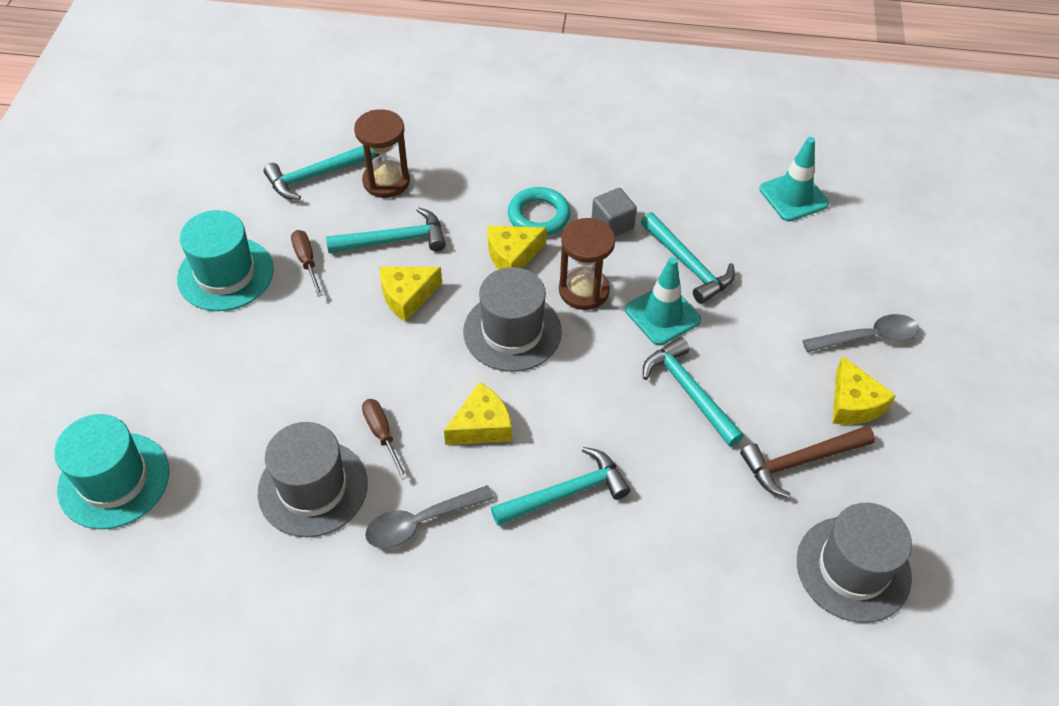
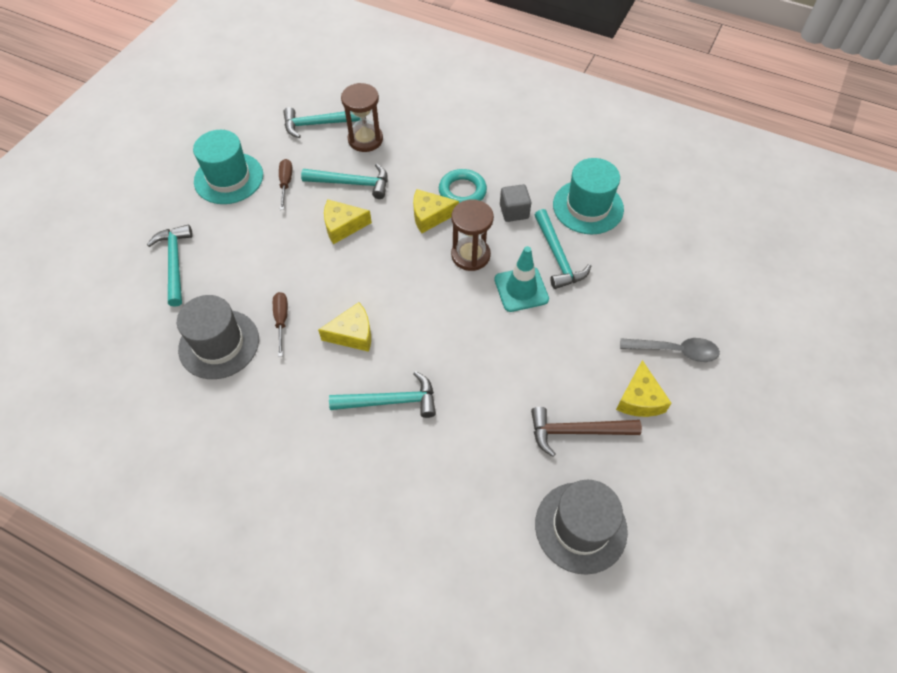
camera: 20 degrees right, 5 degrees up
(114, 480) = (96, 300): turquoise hat -> turquoise hat (588, 207)
(420, 522) = (280, 391): grey spoon -> none
(512, 331) = (405, 271): grey hat -> none
(689, 391) = (515, 352): turquoise hammer -> turquoise hammer (175, 263)
(793, 196) = (664, 225): turquoise traffic cone -> none

